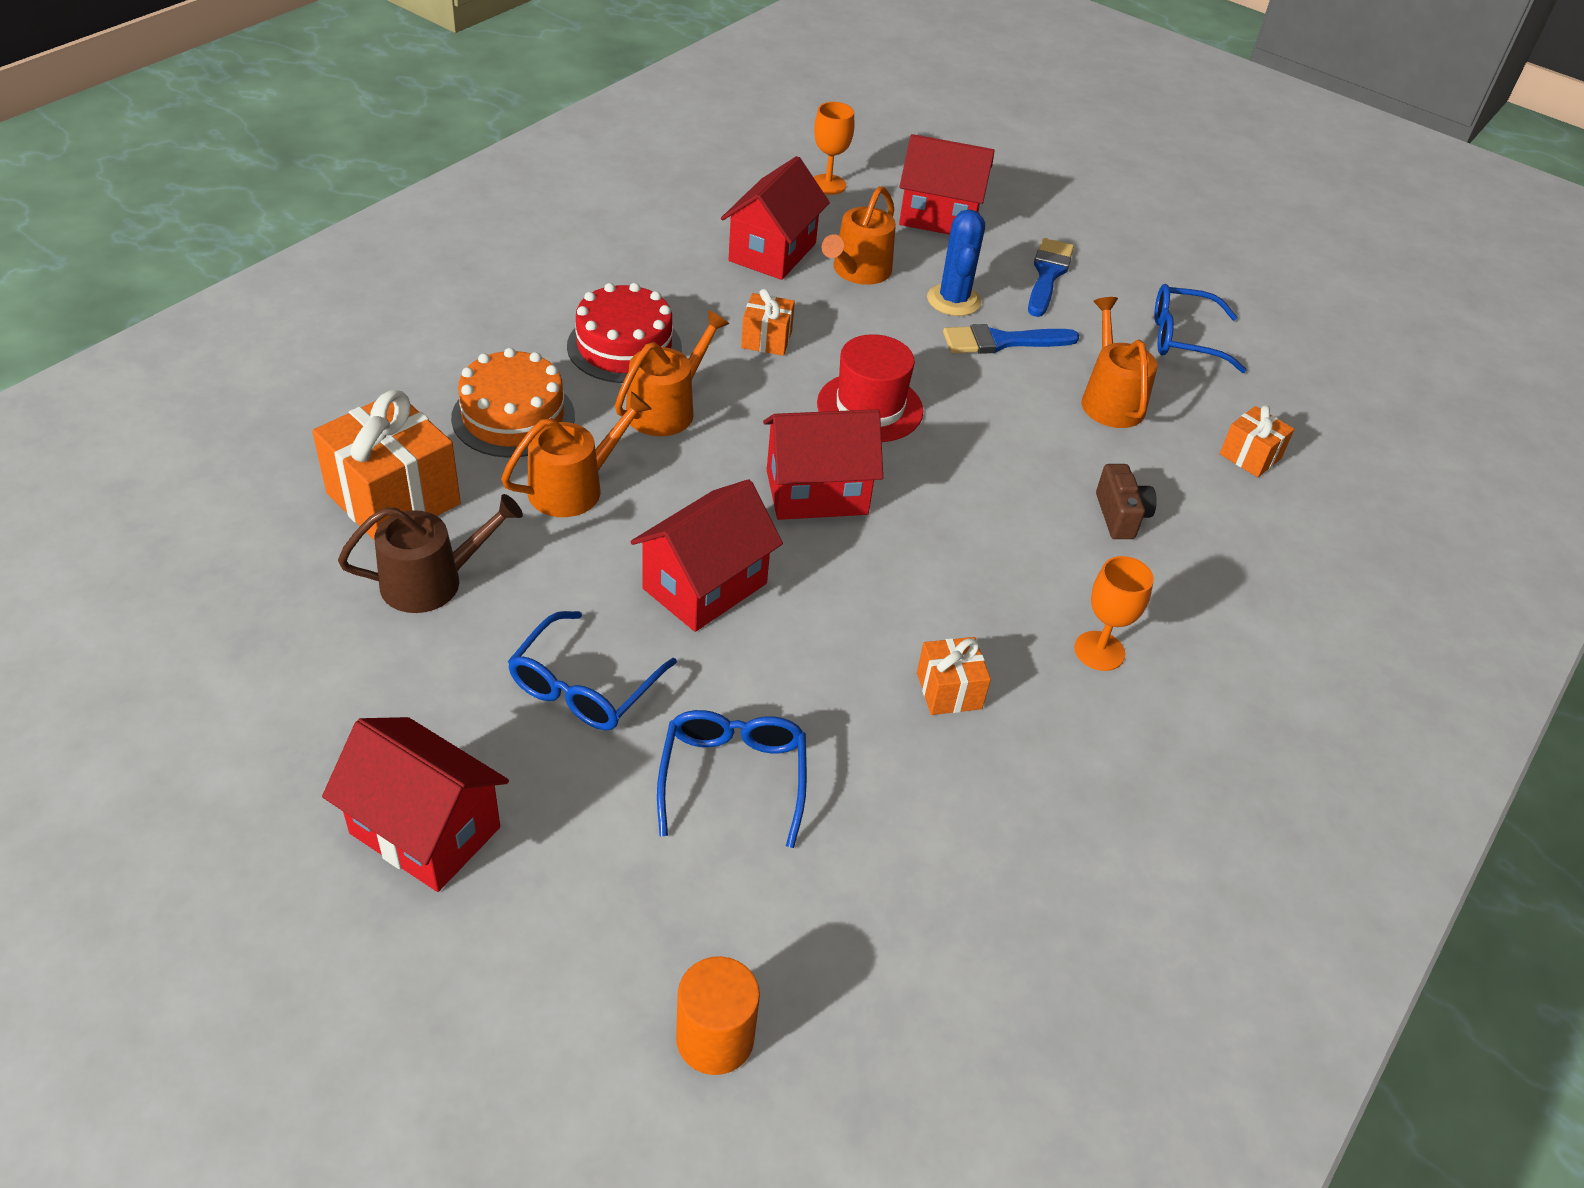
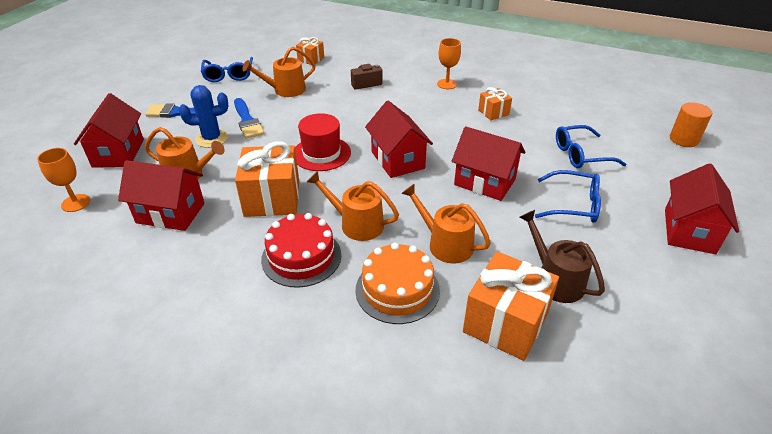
camera: 100 degrees left, 5 degrees down
(766, 339) = (272, 198): orange gift -> orange gift, size x1.91

